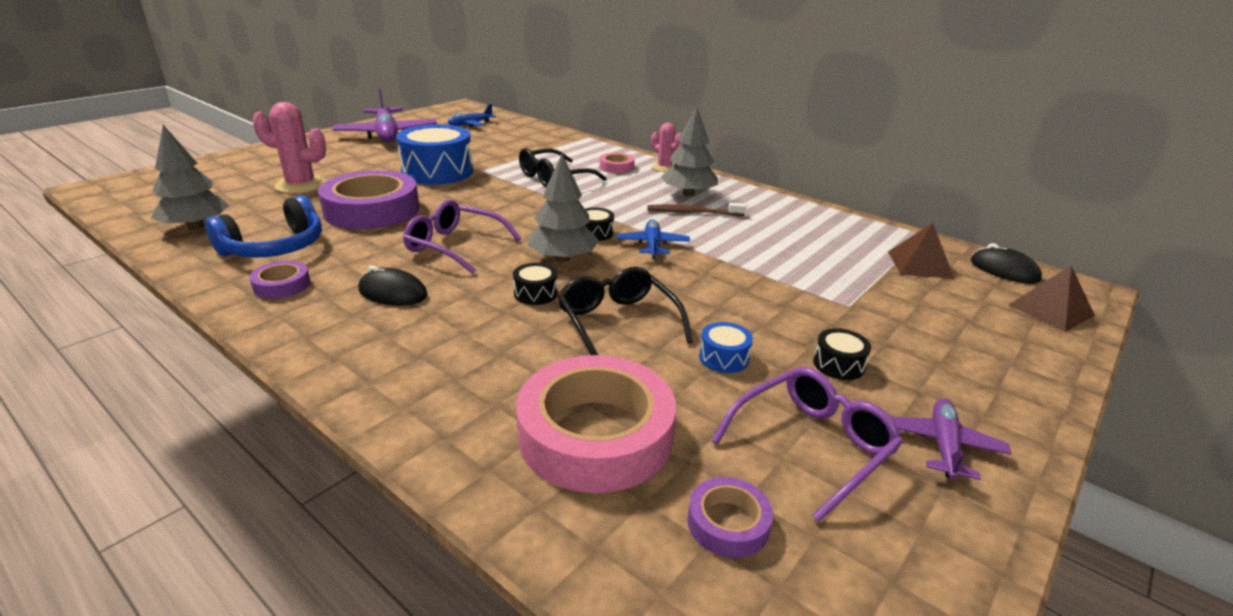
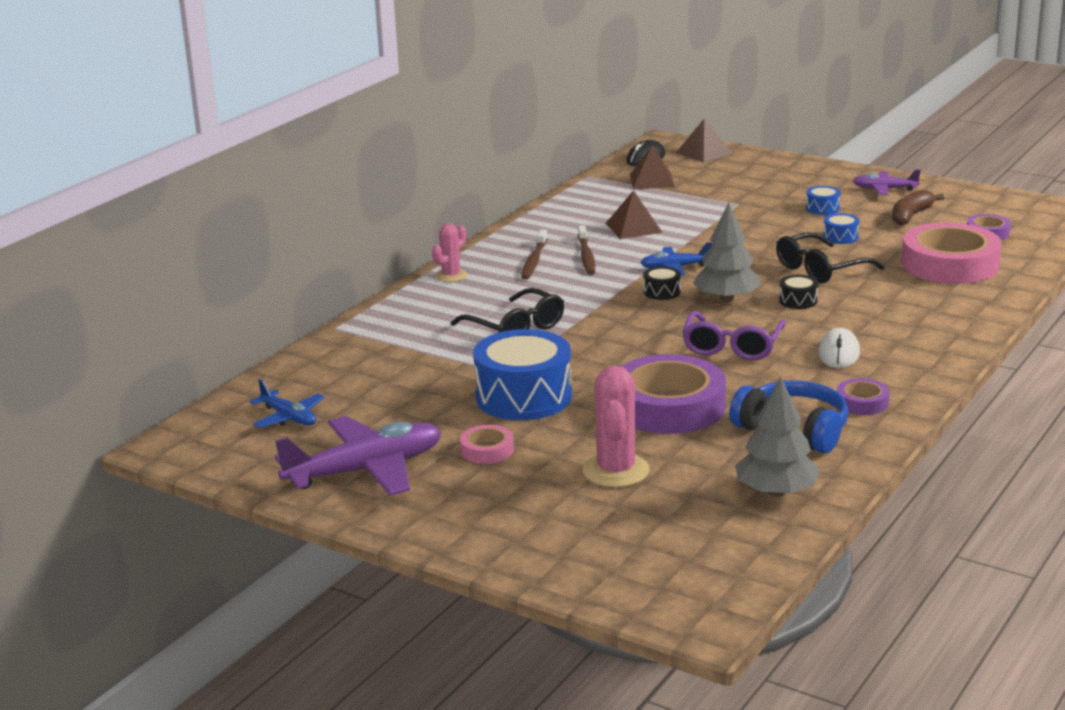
camera: 95 degrees left, 5 degrees down
(393, 293) = (839, 353): black mouse -> white mouse
(616, 167) = (461, 300): pink tape -> pink tape (487, 450)
(688, 194) = (534, 260): grey tree -> brown toothbrush
(765, 239) = (633, 228): none -> brown pyramid
(812, 445) = (911, 216): purple glasses -> brown banana
(838, 364) = (822, 208): black drum -> blue drum

